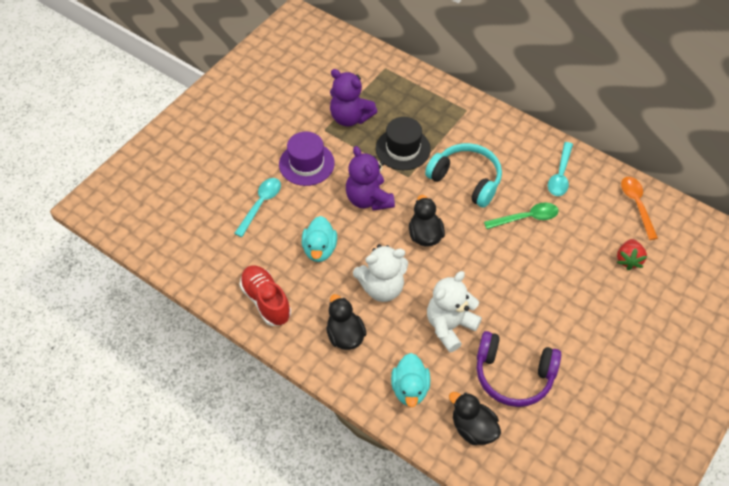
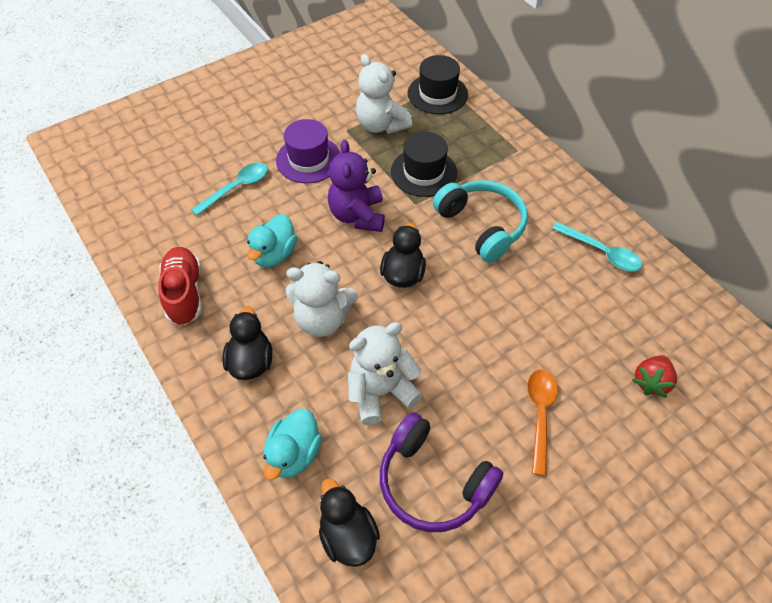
camera: 20 degrees right, 0 degrees up
(350, 117) = (381, 125): purple teddy bear -> white teddy bear
(383, 78) = (437, 94): none -> black hat
(526, 218) = (536, 290): green spoon -> none
(560, 175) = (601, 252): turquoise spoon -> turquoise spoon turned 90 degrees counterclockwise
(636, 205) = (689, 316): orange spoon -> orange spoon (540, 414)

